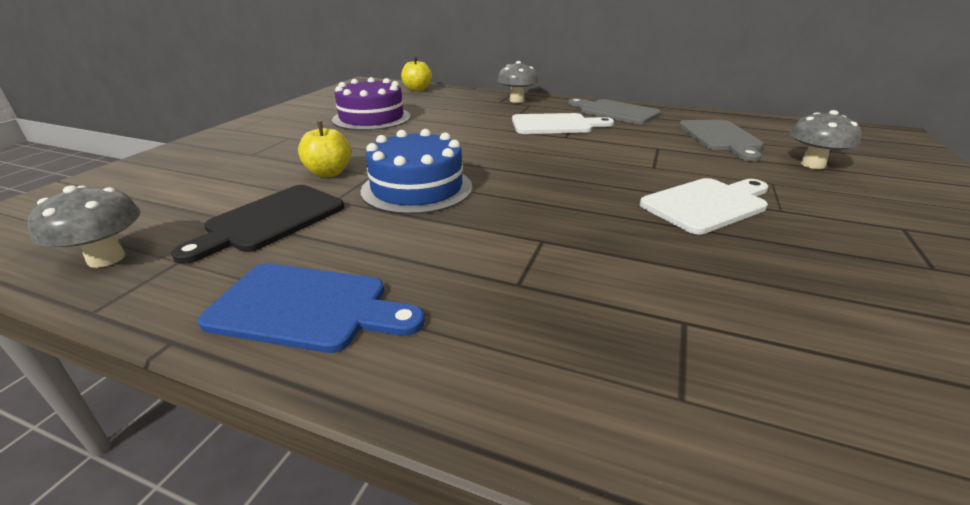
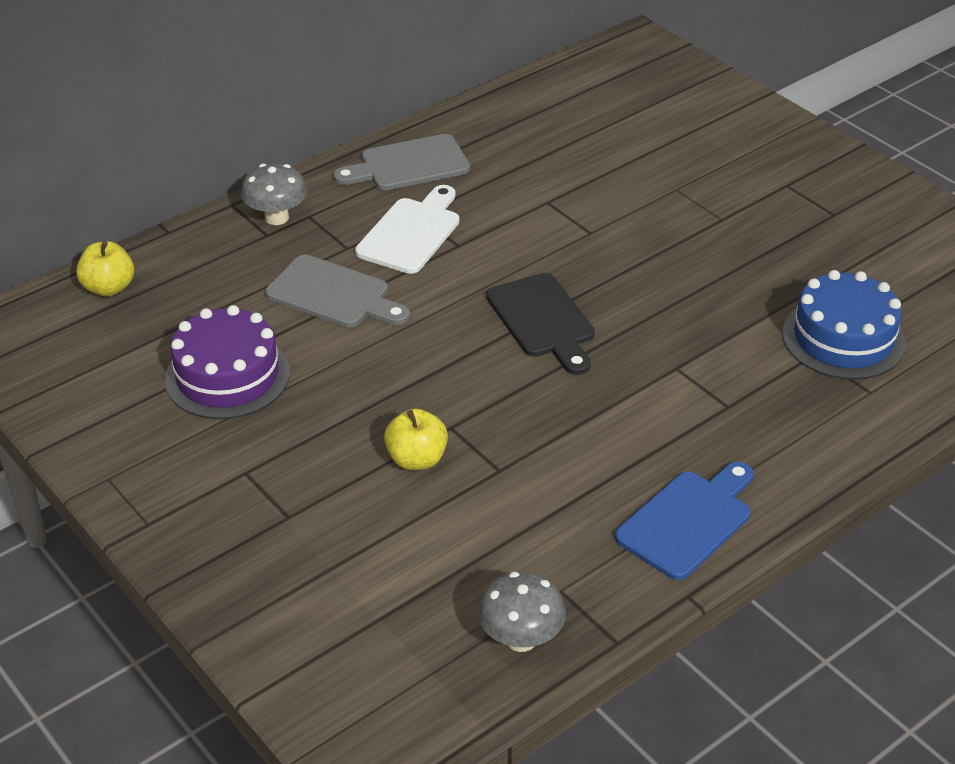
camera: 60 degrees left, 10 degrees up
(270, 220) = (516, 522): black cutting board -> black cutting board (543, 320)
(417, 188) = (515, 405): blue cake -> blue cake (843, 338)
(707, 204) = (685, 249): white cutting board -> none
(720, 138) = (557, 146): grey cutting board -> grey cutting board (333, 294)
(812, 165) = (662, 141): grey mushroom -> none

